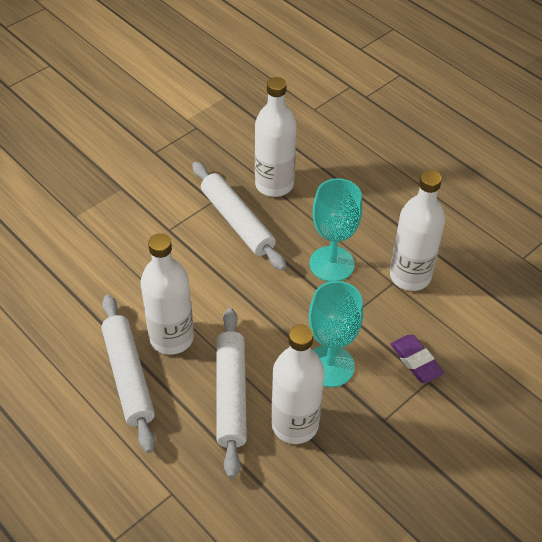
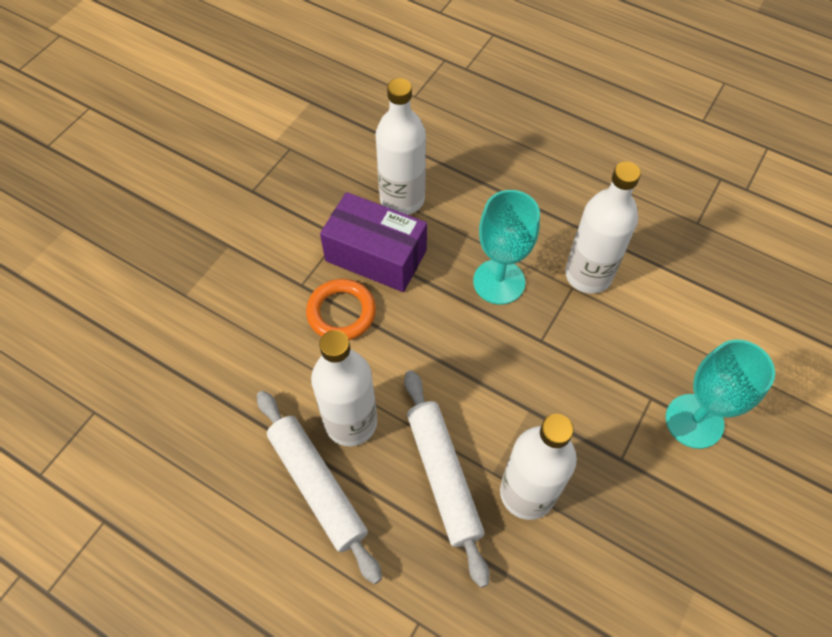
camera: 15 degrees left, 10 degrees up
(193, 257) = (341, 313): none -> orange ring
(237, 222) = (376, 256): white rolling pin -> purple box
(330, 366) = (540, 409): turquoise goblet -> turquoise goblet (694, 421)
(416, 361) = (630, 377): purple eraser -> none

